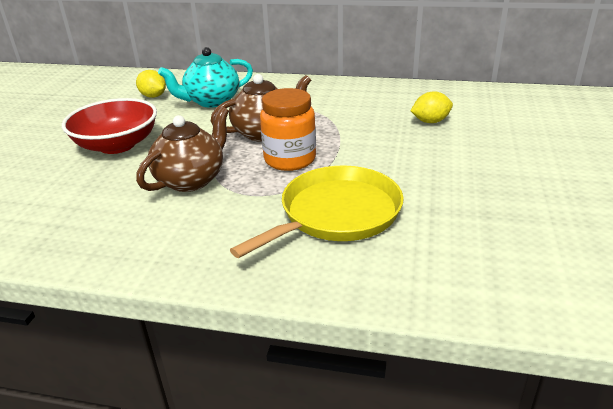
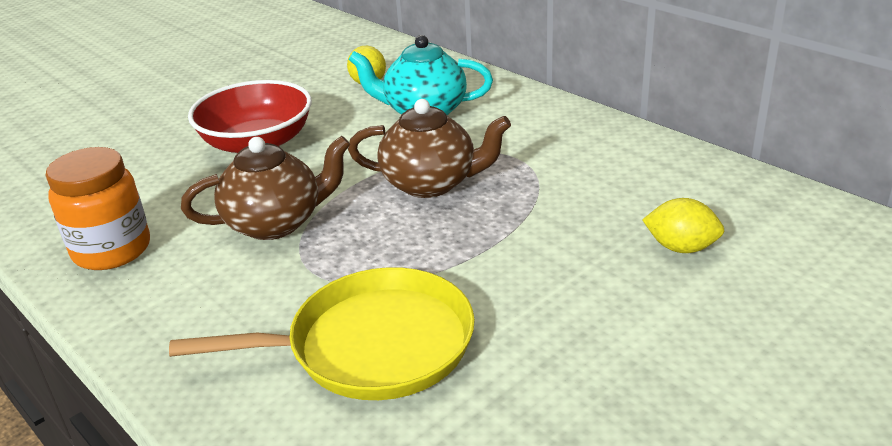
camera: 35 degrees right, 0 degrees up
(290, 159) = (413, 238): orange jar -> orange jar (112, 250)

